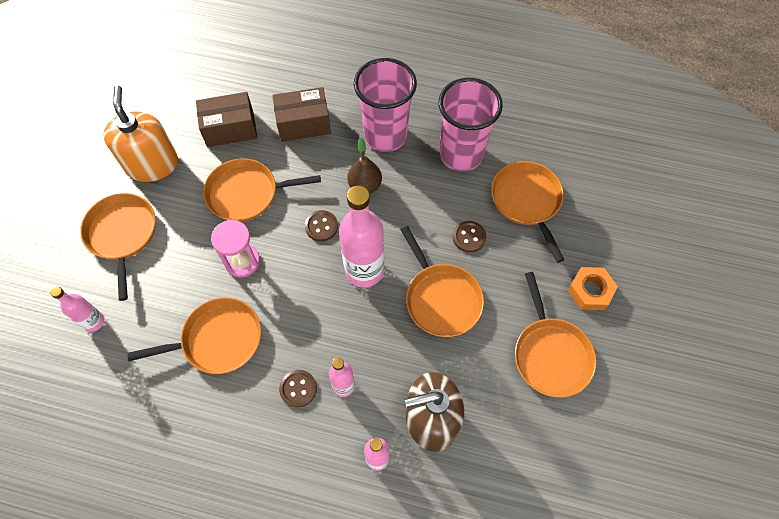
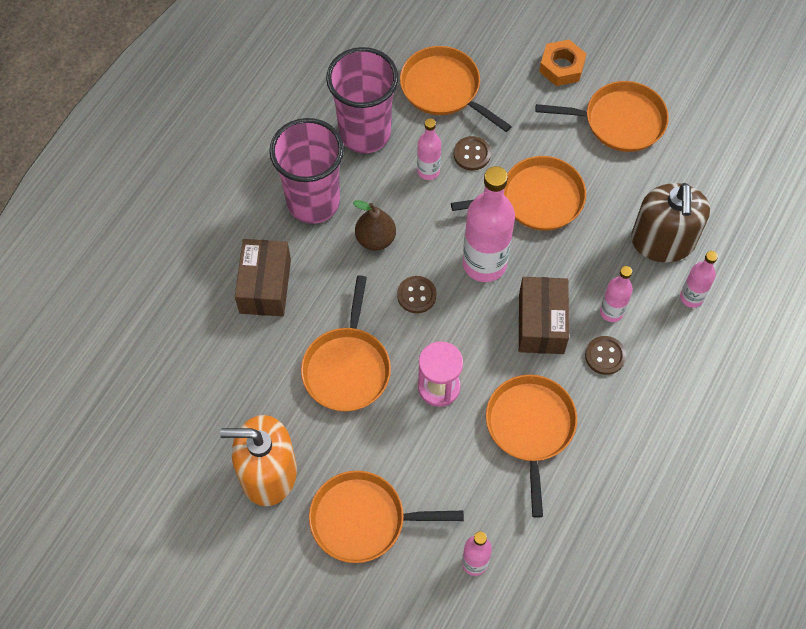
camera: 75 degrees left, 0 degrees up
(230, 129) = (243, 372): brown box -> brown box (541, 323)
(441, 208) = (428, 171): none -> pink bottle
(527, 201) = (443, 89): orange pan -> orange pan turned 45 degrees clockwise

